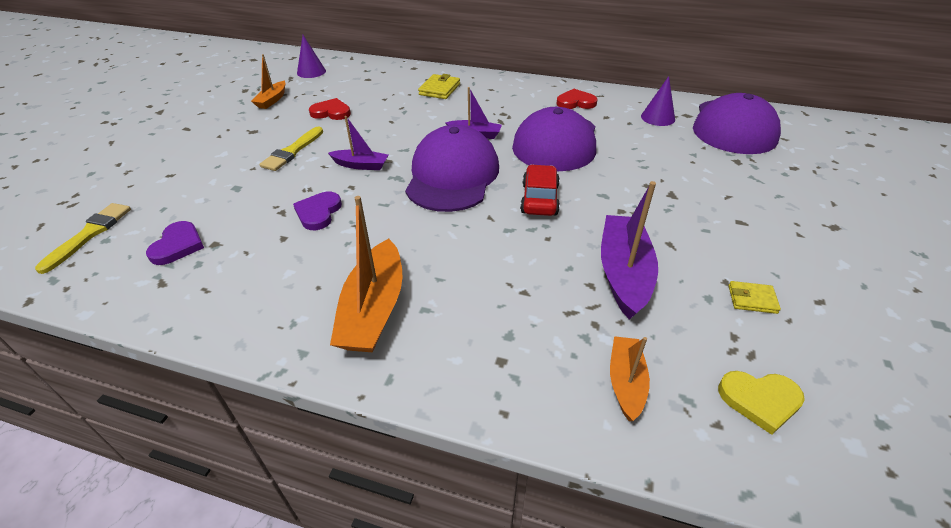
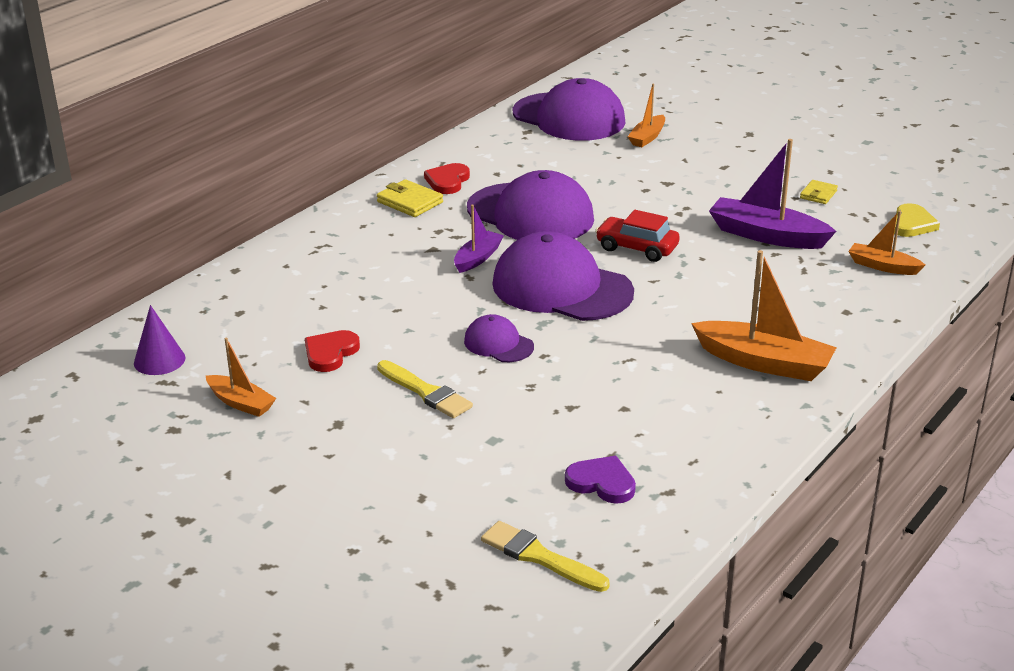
camera: 70 degrees left, 10 degrees down
(318, 213) = (587, 381): purple heart -> none
(361, 165) = (498, 344): purple boat -> purple cap
(439, 89) = (330, 261): yellow wallet -> yellow wallet (410, 202)
(658, 117) = (521, 147): purple cone -> none
(746, 169) = (647, 137): none -> orange boat

